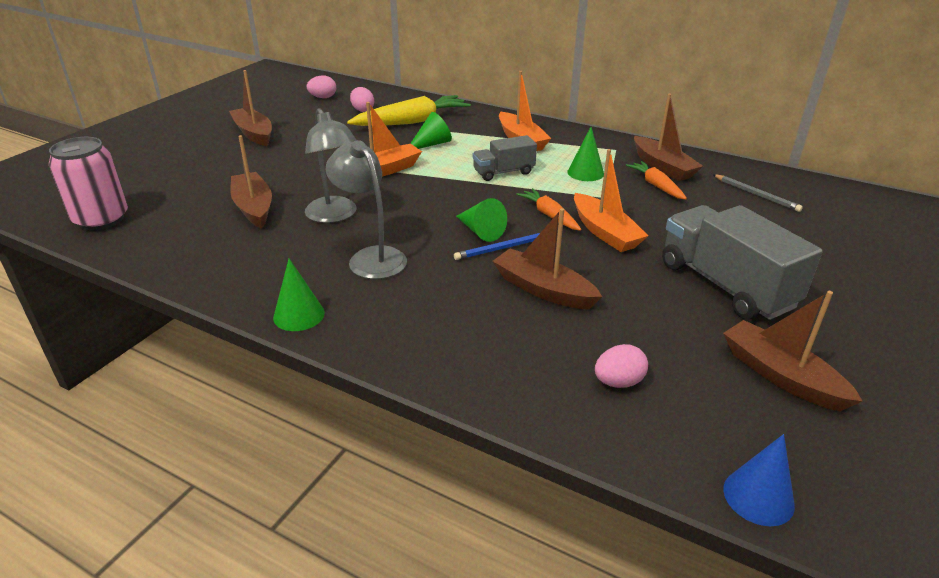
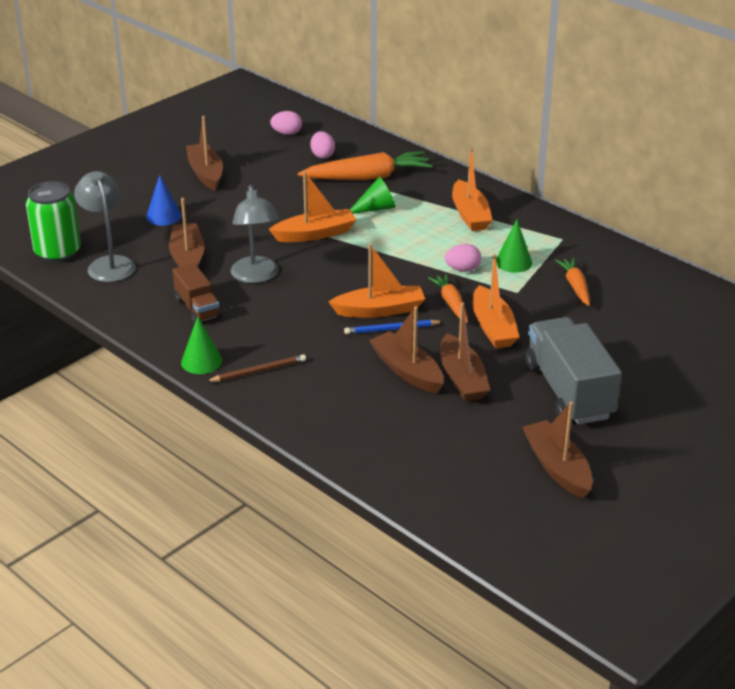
camera: 15 degrees right, 0 degrees up
(101, 219) = (58, 252): pink can -> green can
(278, 256) = (197, 308): none -> brown truck
(371, 257) = (274, 321): grey lamp -> grey lamp (109, 264)
(372, 316) = (258, 371): none -> brown pencil
(412, 122) = (368, 177): yellow carrot -> orange carrot
(480, 231) = (380, 310): green cone -> orange boat
(503, 172) = (432, 251): grey truck -> none
(618, 382) = (425, 450): pink egg -> pink egg (462, 269)
(663, 167) = (597, 266): brown boat -> brown boat (462, 379)
(756, 194) = (670, 310): grey pencil -> none
(758, 497) = (476, 537): blue cone -> blue cone (163, 216)

